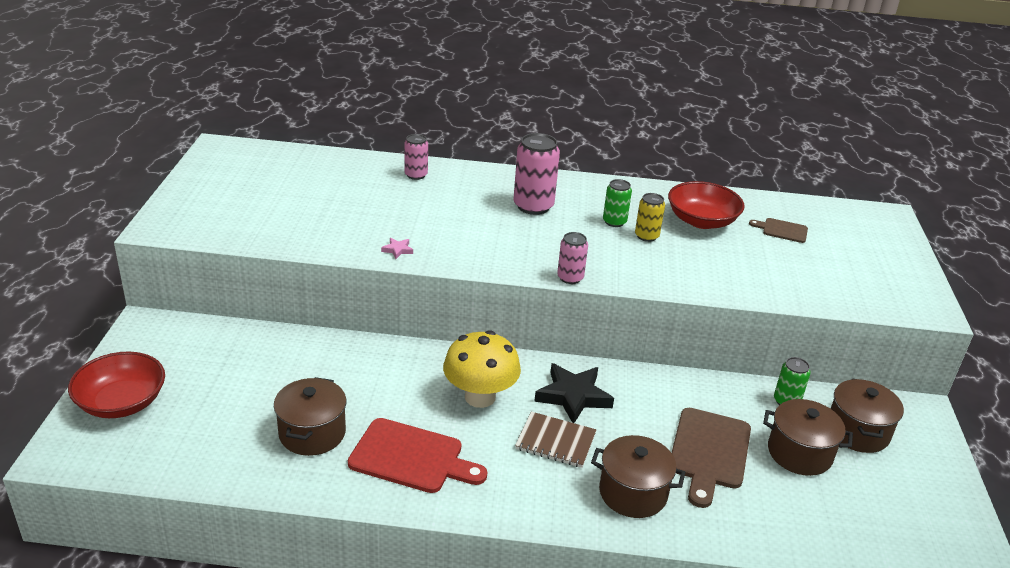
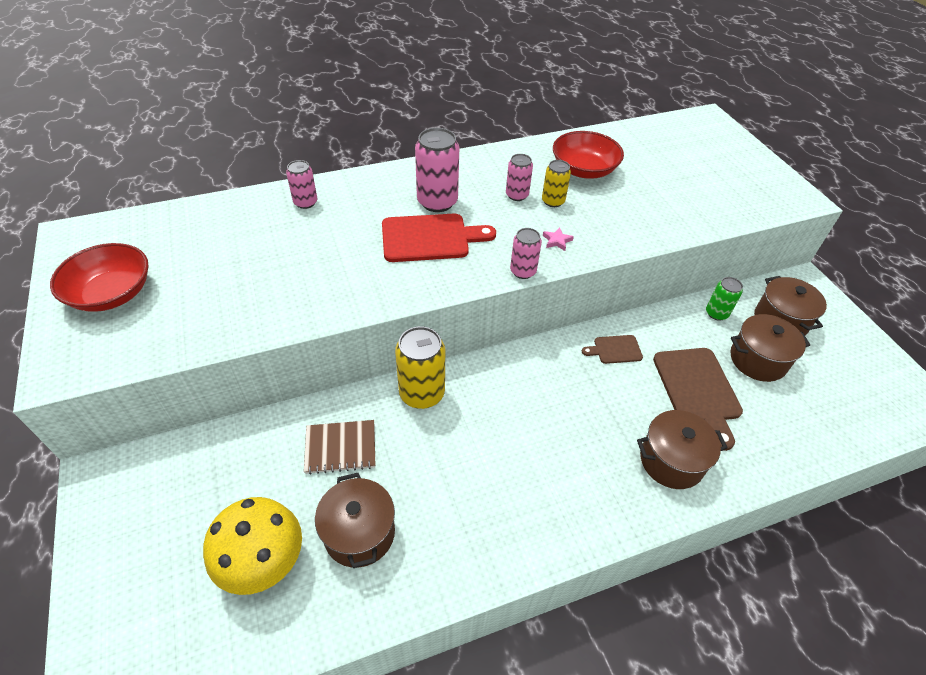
camera: 25 degrees left, 15 degrees up
(121, 402) = (129, 594): red bowl -> red bowl (112, 293)
(397, 250) = (345, 299): pink star -> pink star (557, 241)
(411, 457) = (470, 515): red cutting board -> red cutting board (430, 238)
(434, 361) = (422, 393): none -> yellow can
(480, 397) = (486, 416): yellow mushroom -> yellow mushroom (264, 562)
(555, 441) = (578, 435): brown notebook -> brown notebook (340, 448)
(573, 396) = (561, 380): black star -> none
(614, 222) = (517, 195): green can -> pink can
(782, 230) = (648, 158): brown cutting board -> brown cutting board (615, 349)

